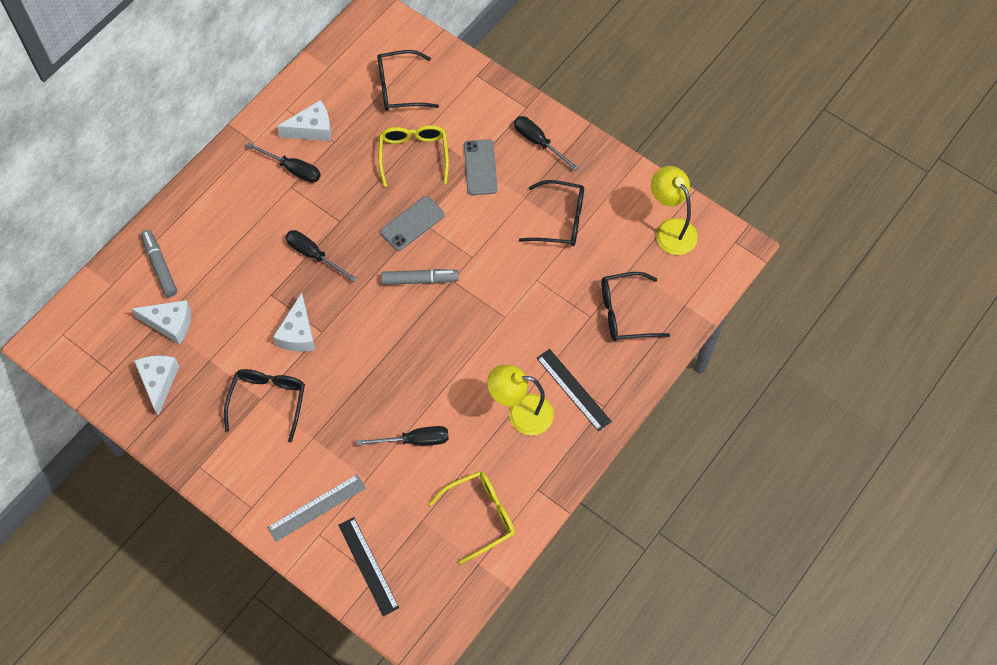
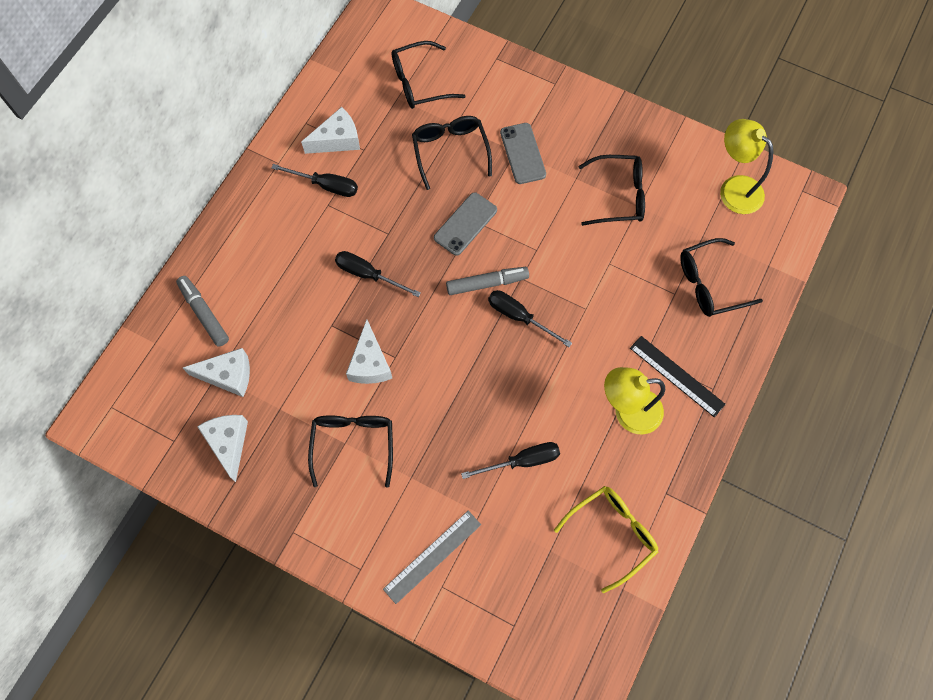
camera: 10 degrees left, 5 degrees up
(368, 566) = (503, 613): black ruler -> none
(413, 156) = (450, 152): yellow glasses -> black glasses
(538, 142) = (576, 118): black screwdriver -> black screwdriver (519, 317)

